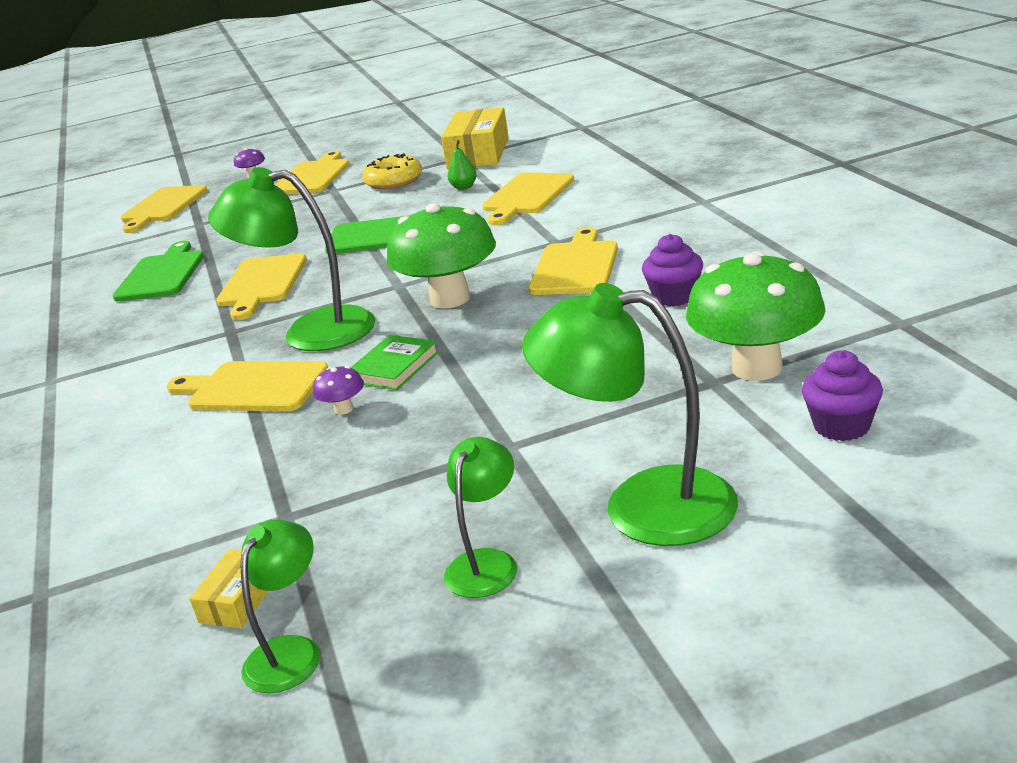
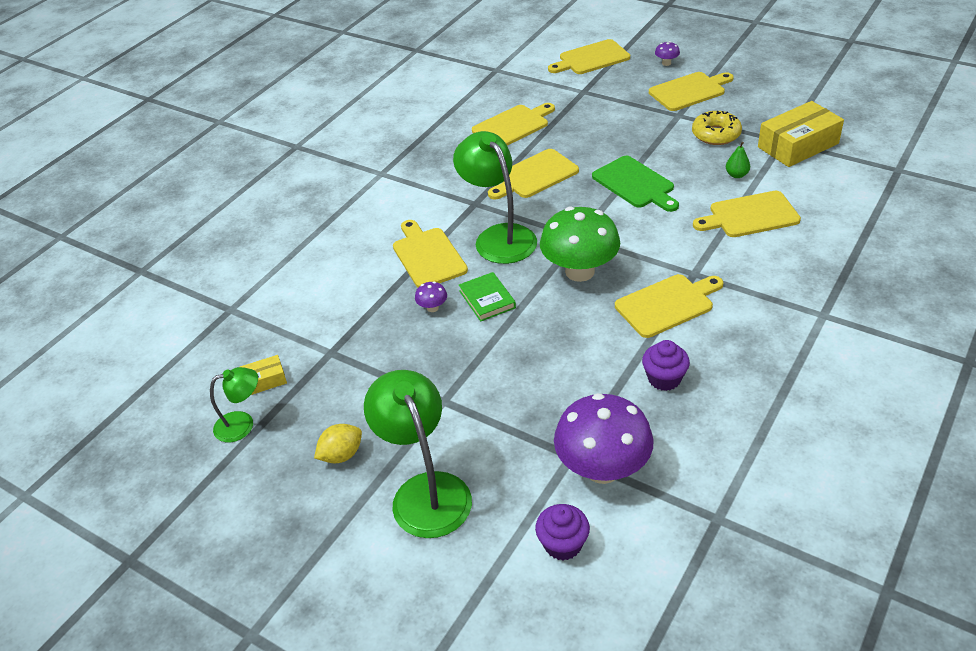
camera: 50 degrees right, 15 degrees up
(162, 275) = (513, 126): green cutting board -> yellow cutting board
(394, 367) = (487, 299): green book -> green book turned 75 degrees clockwise
(487, 563) = (341, 455): green lamp -> yellow lemon
(757, 368) = (602, 469): green mushroom -> purple mushroom

